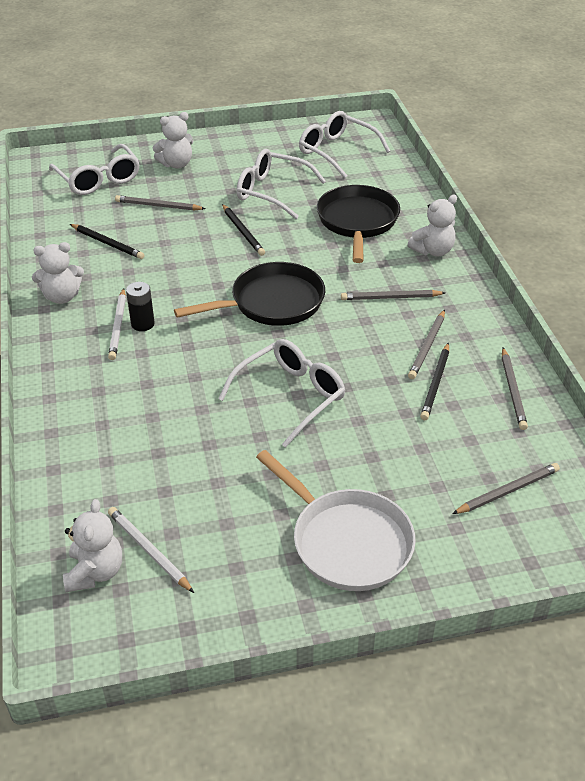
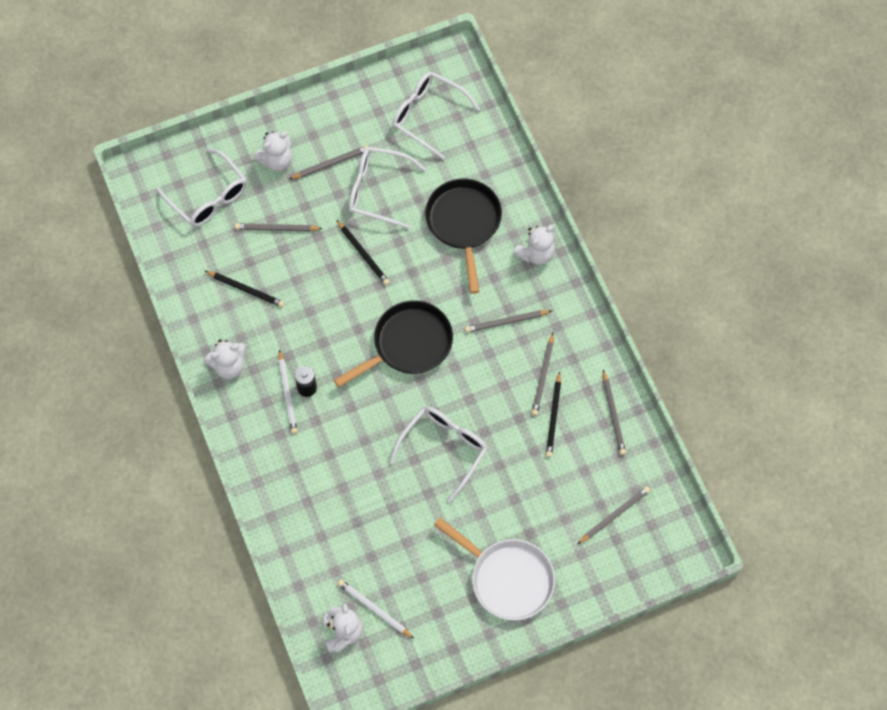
camera: 10 degrees left, 25 degrees up
(230, 171) = (330, 163): none -> grey pencil

